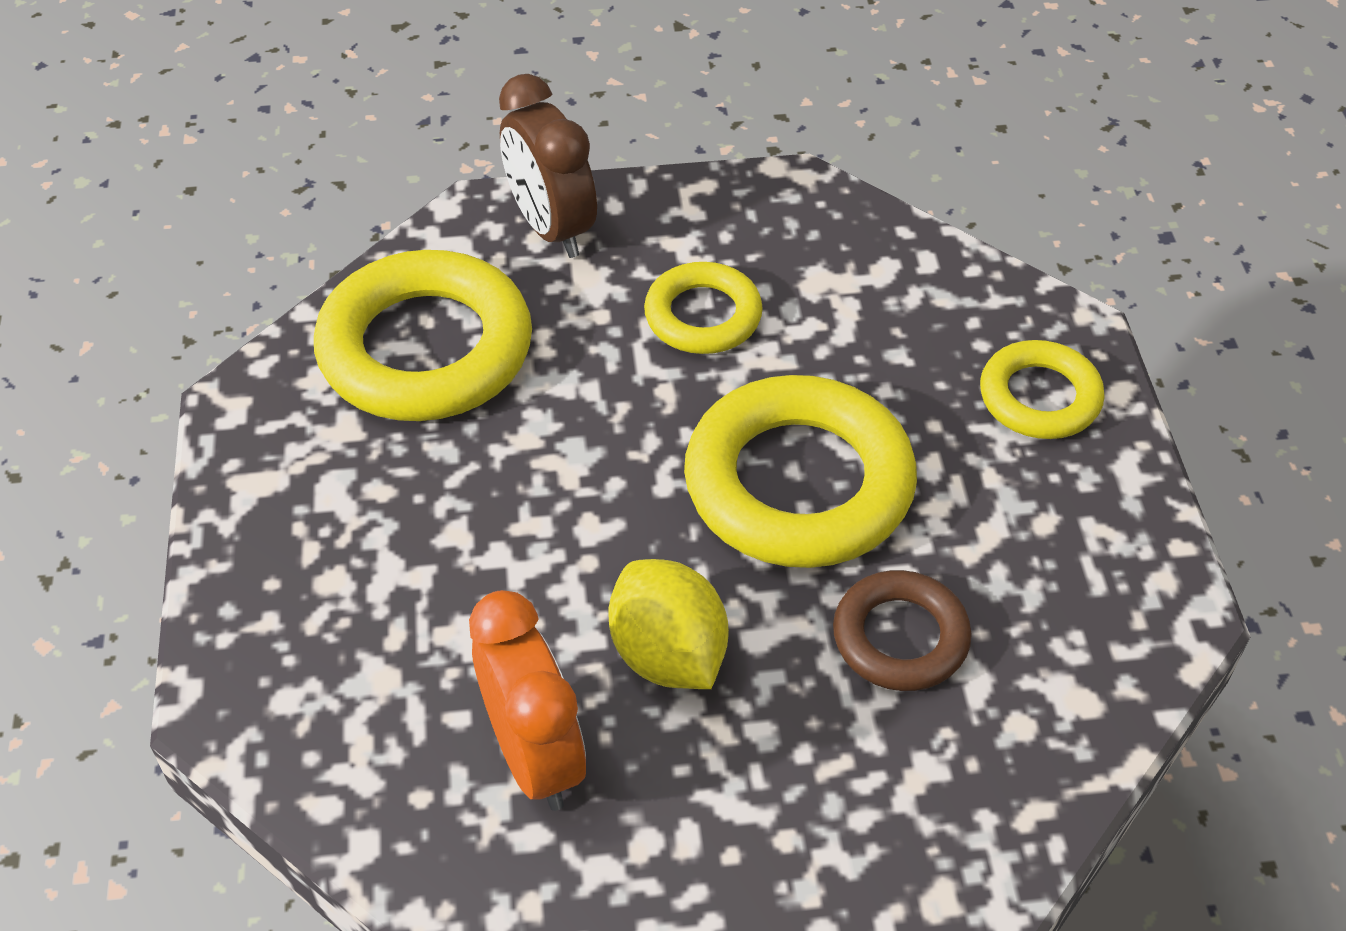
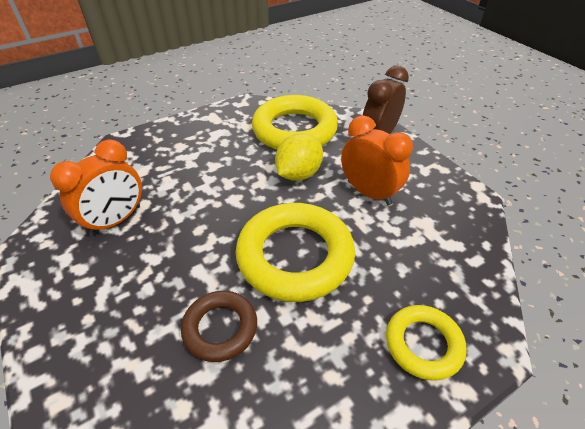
camera: 65 degrees right, 5 degrees down
(668, 654) = (178, 243): yellow lemon -> yellow lemon (298, 174)
(703, 316) = (369, 193): yellow ring -> orange clock

